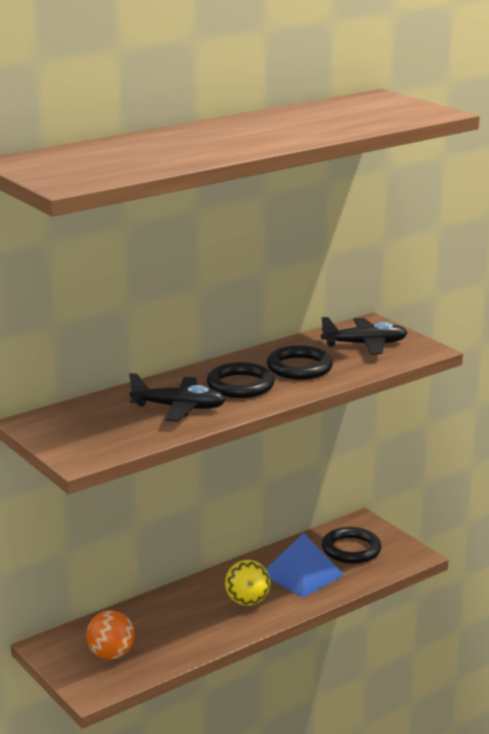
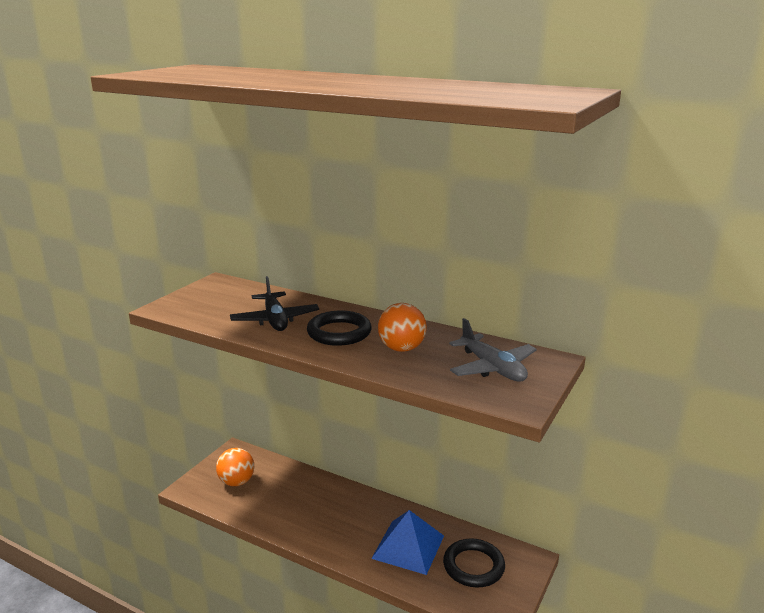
camera: 65 degrees right, 0 degrees up
(247, 601) = (344, 527): yellow ball -> none
(299, 367) = (401, 348): black ring -> orange ball
(365, 344) = (492, 368): black plane -> grey plane

